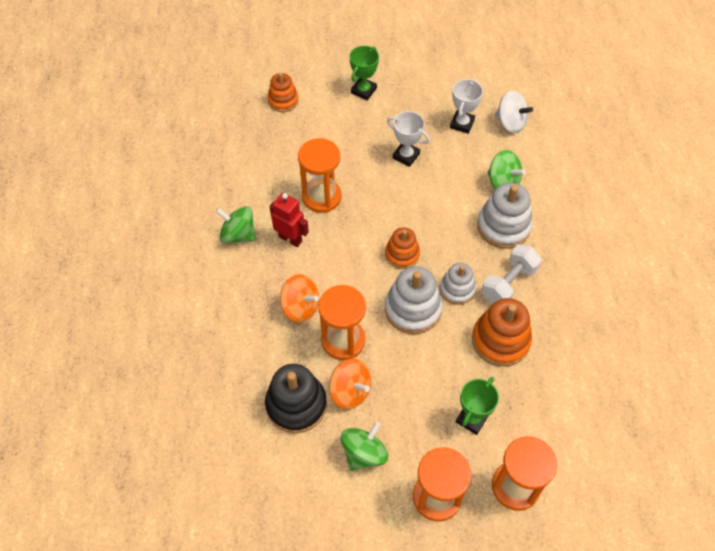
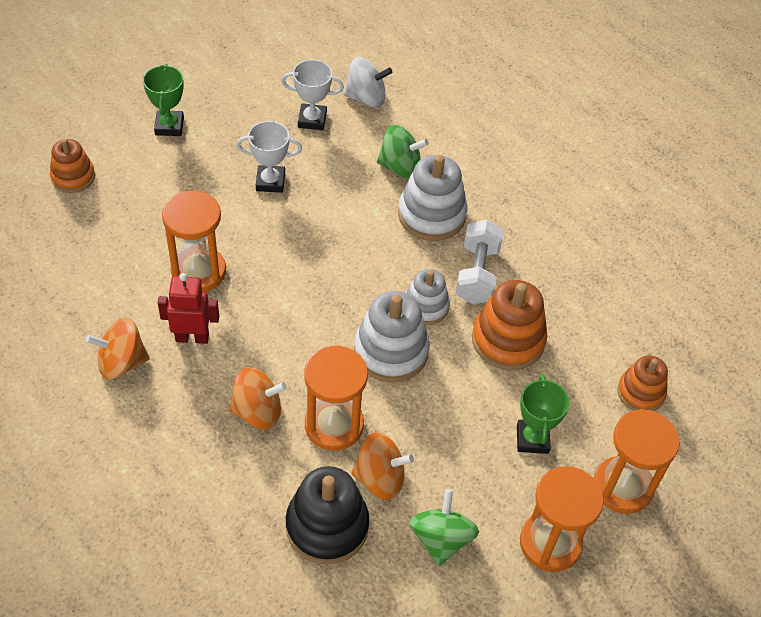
camera: 35 degrees left, 5 degrees down
(238, 235) = (121, 362): green spinning top -> orange spinning top
(402, 254) = (339, 295): orange stacking toy -> orange stacking toy (640, 392)
(462, 124) = (312, 120): white trophy -> white trophy turned 75 degrees counterclockwise

